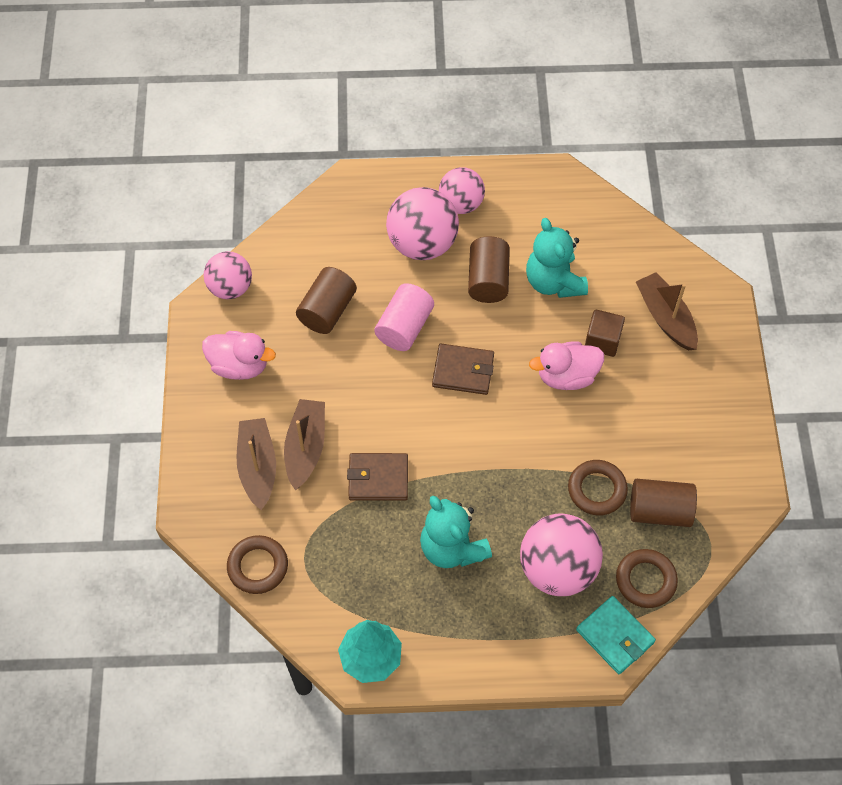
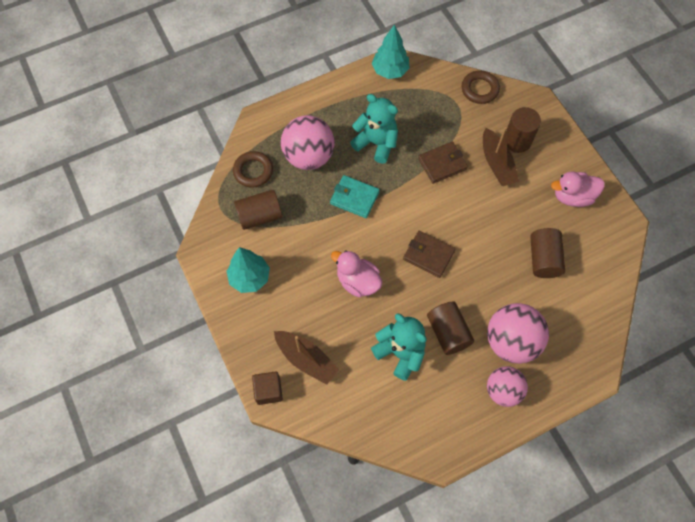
camera: 155 degrees right, 5 degrees up
(230, 288) = (618, 247): pink ball -> none
(258, 467) = (517, 141): brown boat -> brown cylinder
(404, 327) = (485, 269): pink cylinder -> none
(463, 371) = (428, 255): brown wallet -> brown wallet turned 45 degrees clockwise
(566, 376) = (357, 281): pink duck -> pink duck turned 105 degrees counterclockwise
(597, 490) = (304, 213): brown ring -> none
(602, 341) = (344, 319): brown cube -> brown cube (268, 391)
(615, 636) = (259, 134): turquoise wallet -> turquoise wallet (354, 198)
(701, 436) = (249, 278): none -> turquoise tree

